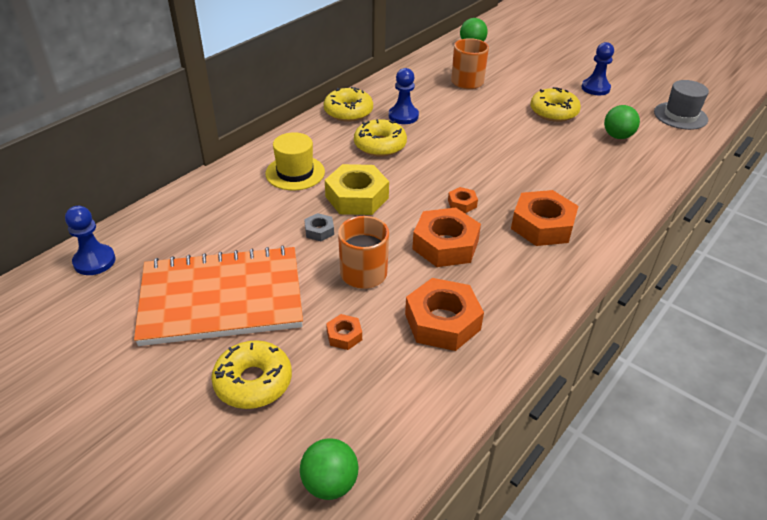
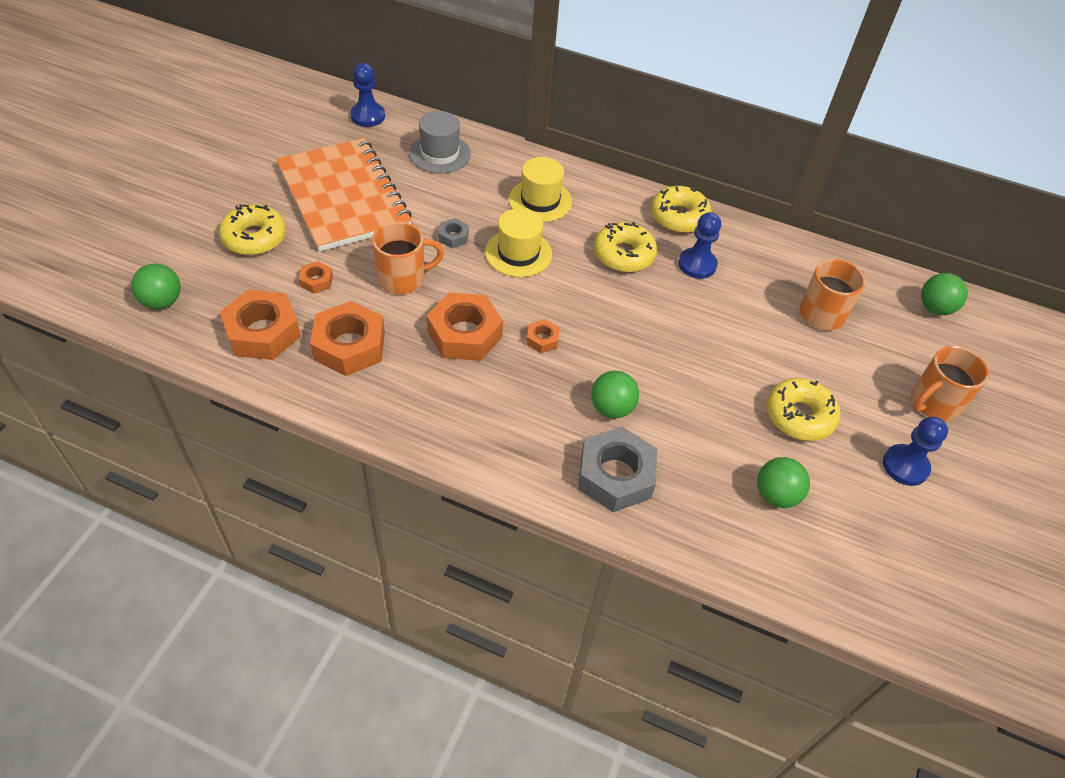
camera: 70 degrees right, 10 degrees up
(357, 197) = (518, 253): yellow nut -> yellow hat
(538, 184) = (611, 408): none -> green ball
(542, 225) = (530, 416): orange nut -> orange nut (262, 332)
(548, 67) = (933, 404): none -> orange mug
(601, 196) = (615, 476): none -> grey nut
(680, 116) = (890, 585): grey hat -> grey hat (440, 154)

